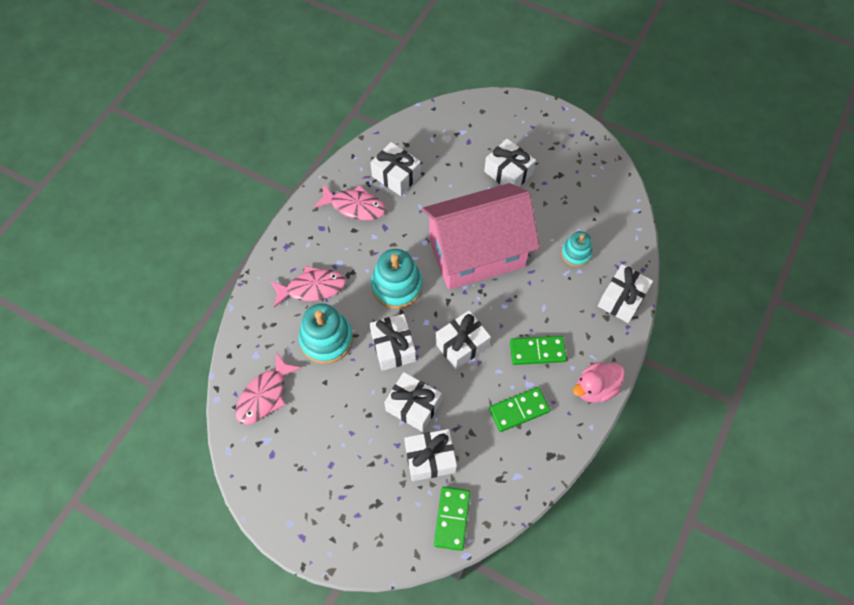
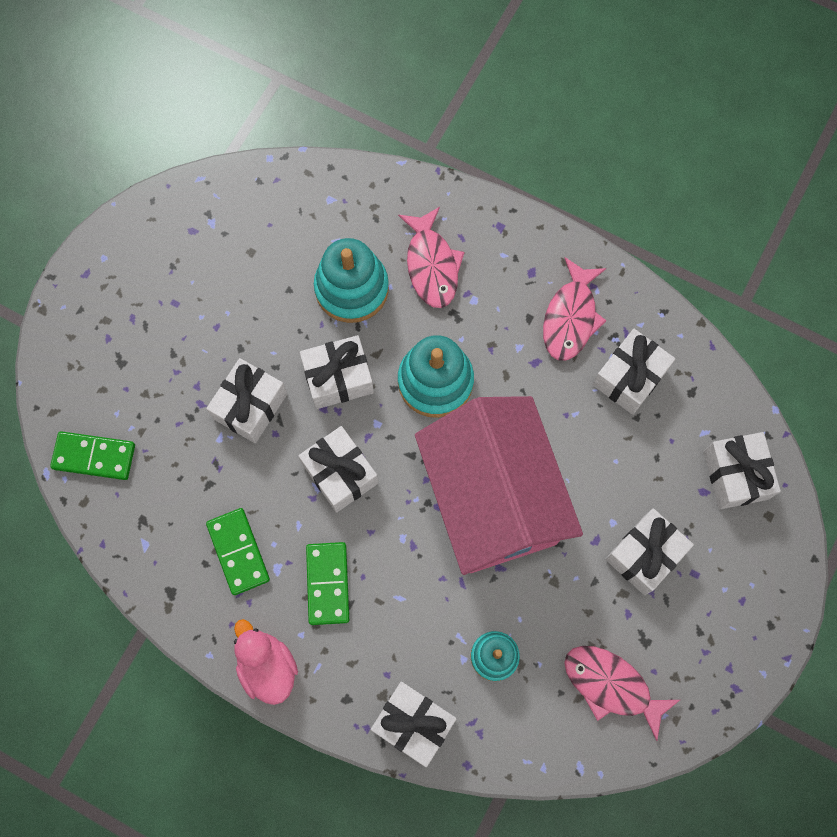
camera: 90 degrees right, 10 degrees up
(265, 395) = (273, 215): pink fish -> pink fish (611, 686)
(430, 458) = (175, 429): white gift -> white gift (735, 475)

